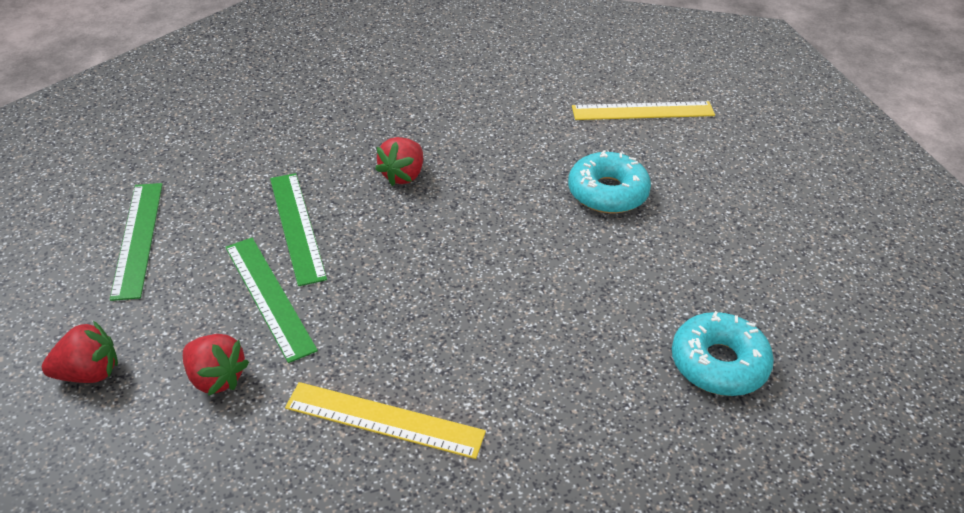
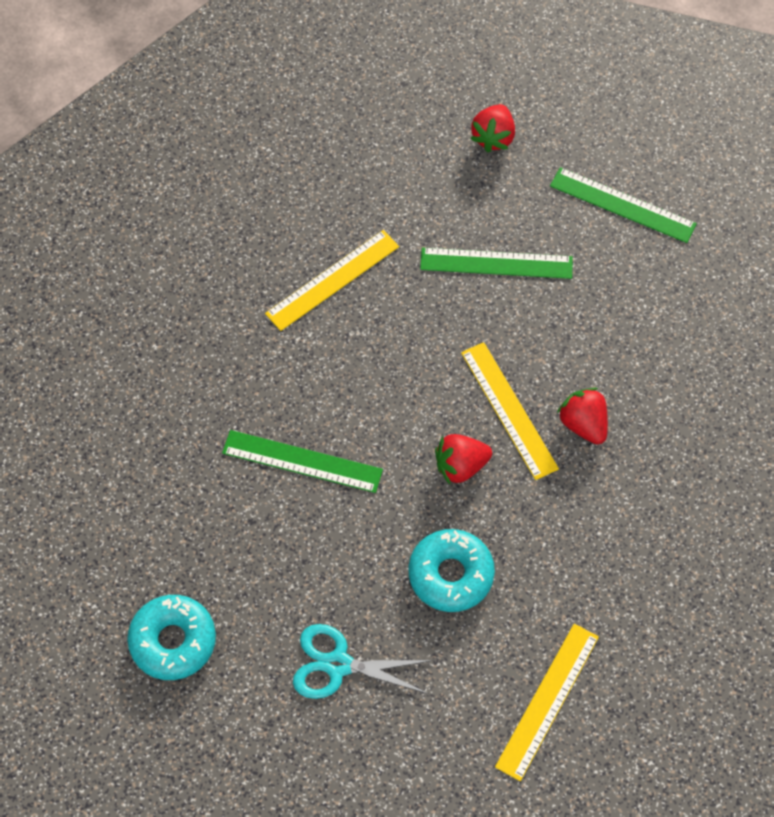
camera: 125 degrees right, 20 degrees up
(216, 378) = (438, 203): red strawberry -> red strawberry (461, 466)
(297, 227) = (566, 314): green ruler -> green ruler (302, 461)
(428, 221) = (509, 410): none -> yellow ruler
(719, 363) = (222, 513): turquoise donut -> turquoise donut (173, 641)
(748, 220) = (338, 665): none -> turquoise scissors

